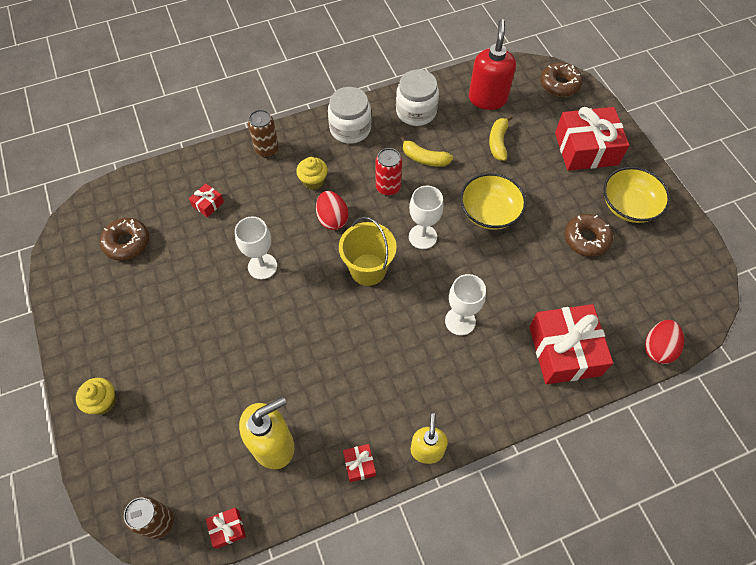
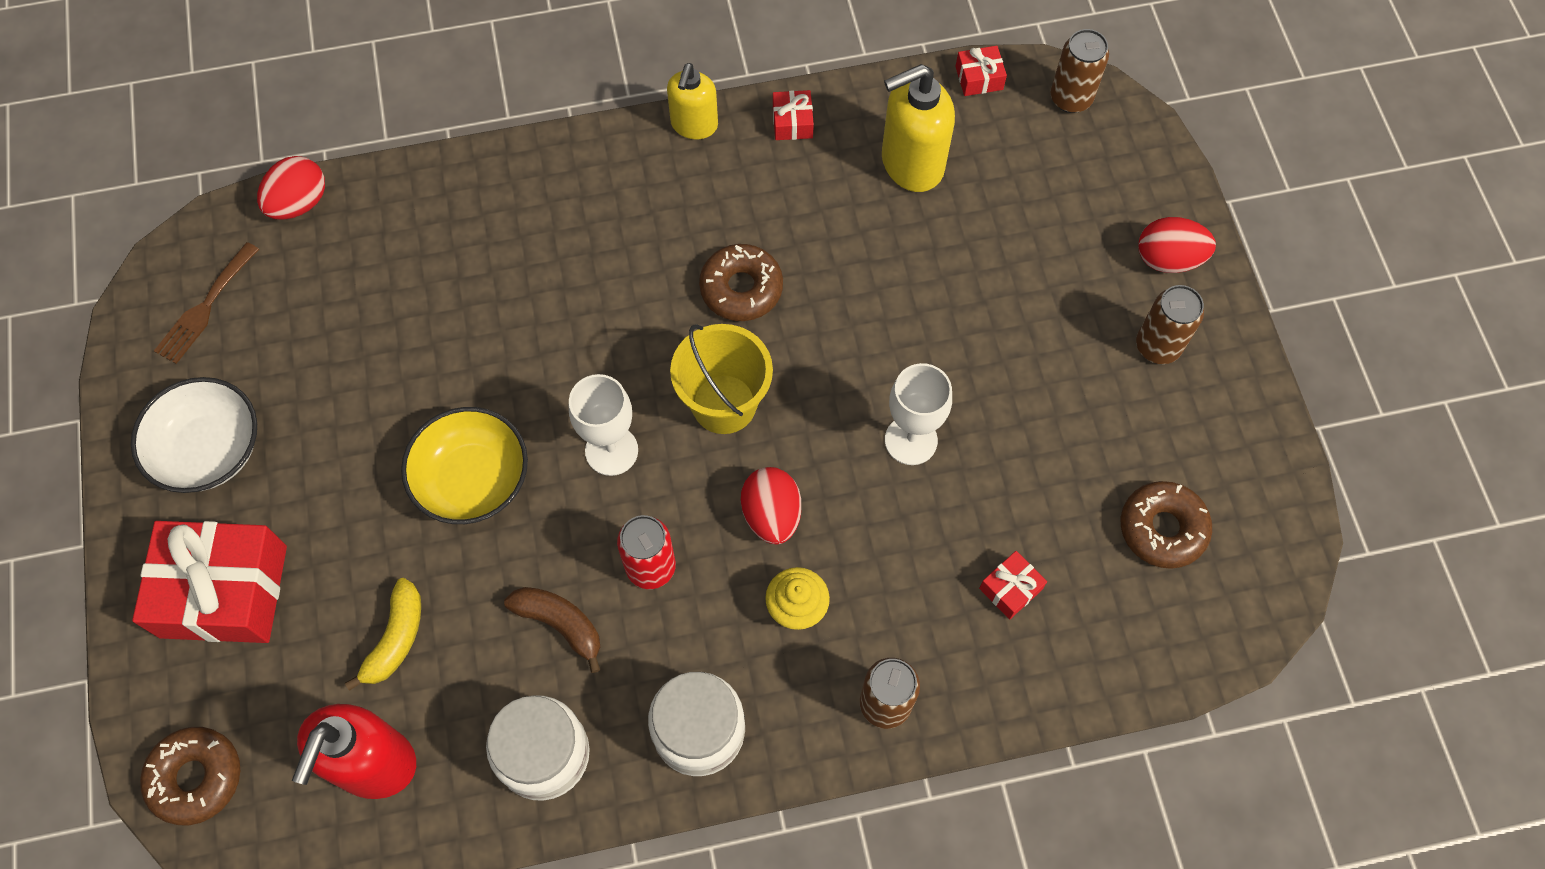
camera: 170 degrees left, 5 degrees up
(103, 402) = (1168, 259): yellow cupcake -> red egg
(117, 342) = (1157, 346): none -> brown can
(424, 158) = (560, 624): yellow banana -> brown banana
(460, 321) = (591, 291): white goblet -> none
(564, 351) = (444, 221): red gift -> none
(586, 239) = (320, 398): brown donut -> brown donut (741, 288)
(629, 206) = (210, 449): yellow bowl -> white bowl
(675, 276) = (205, 307): none -> brown fork

